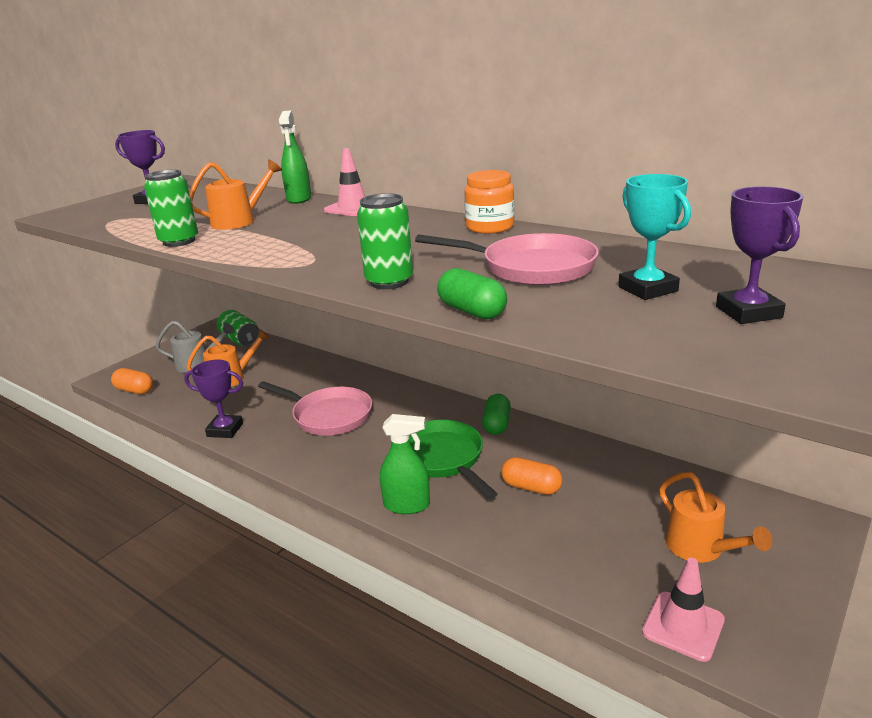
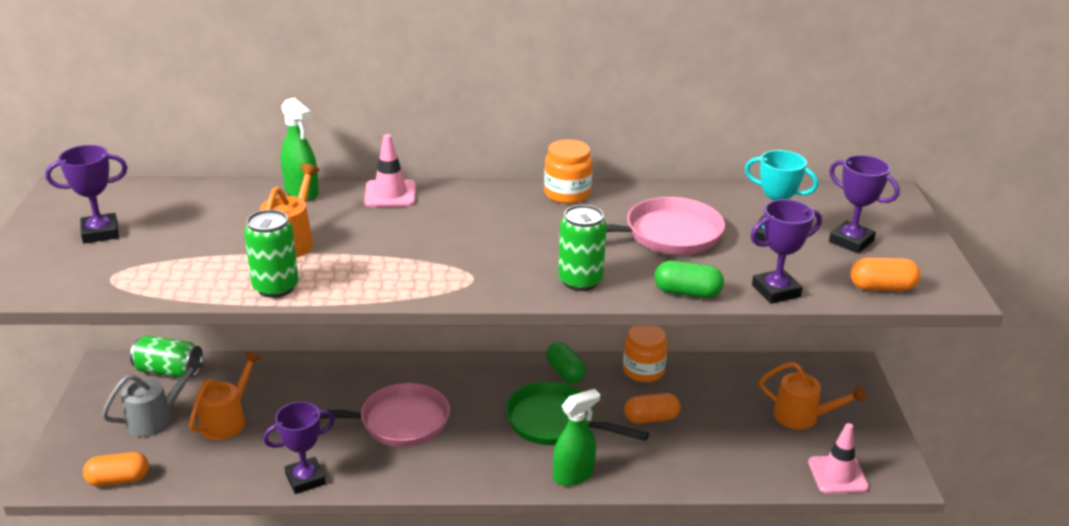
camera: 40 degrees left, 5 degrees up
(570, 446) = (643, 370): none -> orange jar
(572, 332) = (776, 291): none -> purple trophy
(723, 361) = (882, 287): none -> orange capsule

